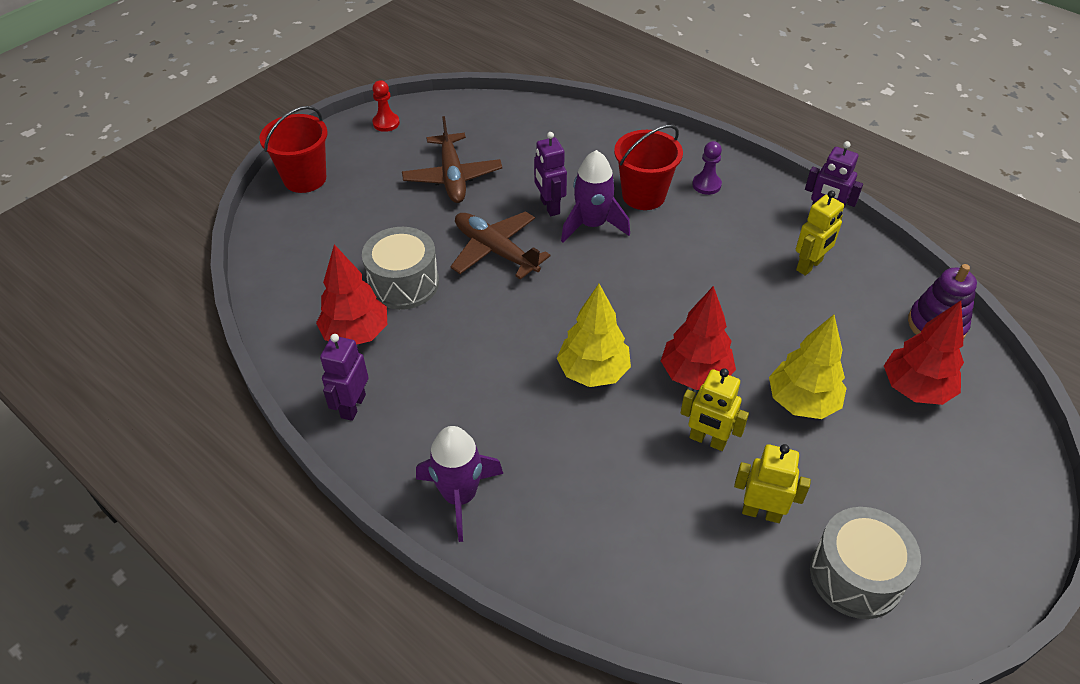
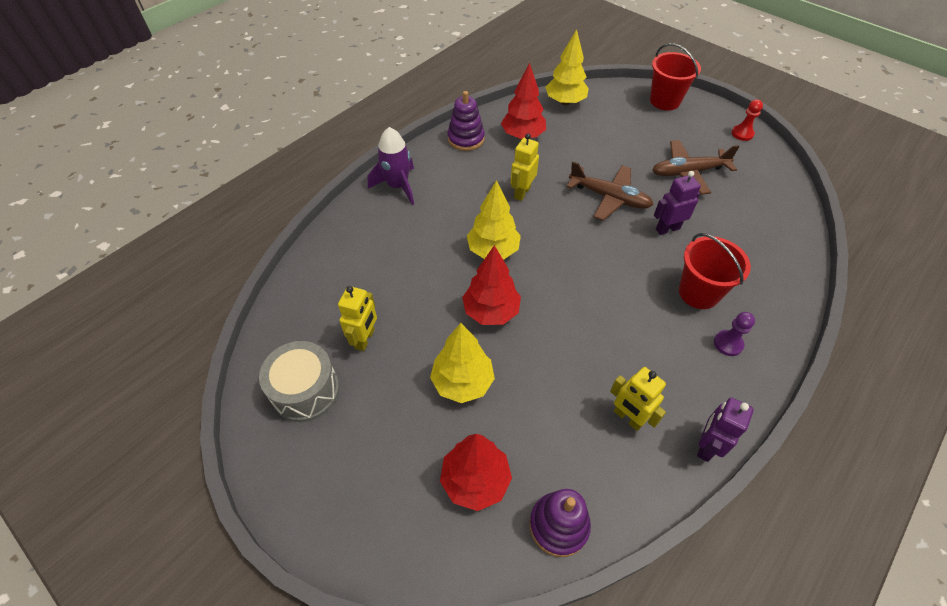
camera: 90 degrees right, 5 degrees up
(282, 281) = (565, 102): none -> yellow tree
(353, 406) = (466, 139): purple robot -> purple stacking toy
(404, 283) = (569, 153): grey drum -> none
(495, 251) = (609, 197): brown plane -> brown plane turned 75 degrees clockwise
(592, 225) = (651, 255): purple rocket -> none
(707, 440) = (429, 313): yellow robot -> yellow robot (522, 192)

